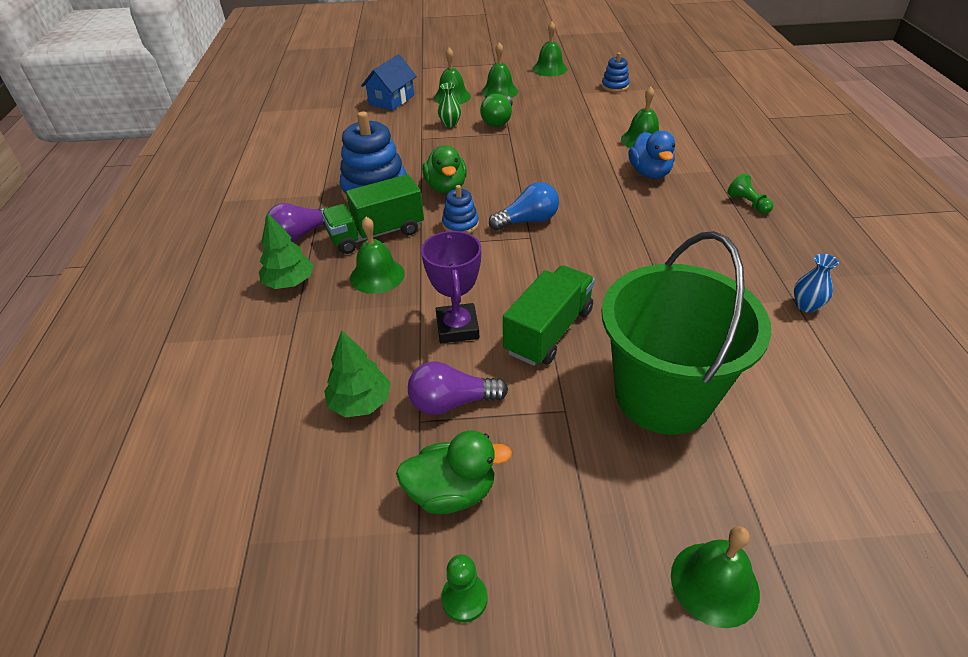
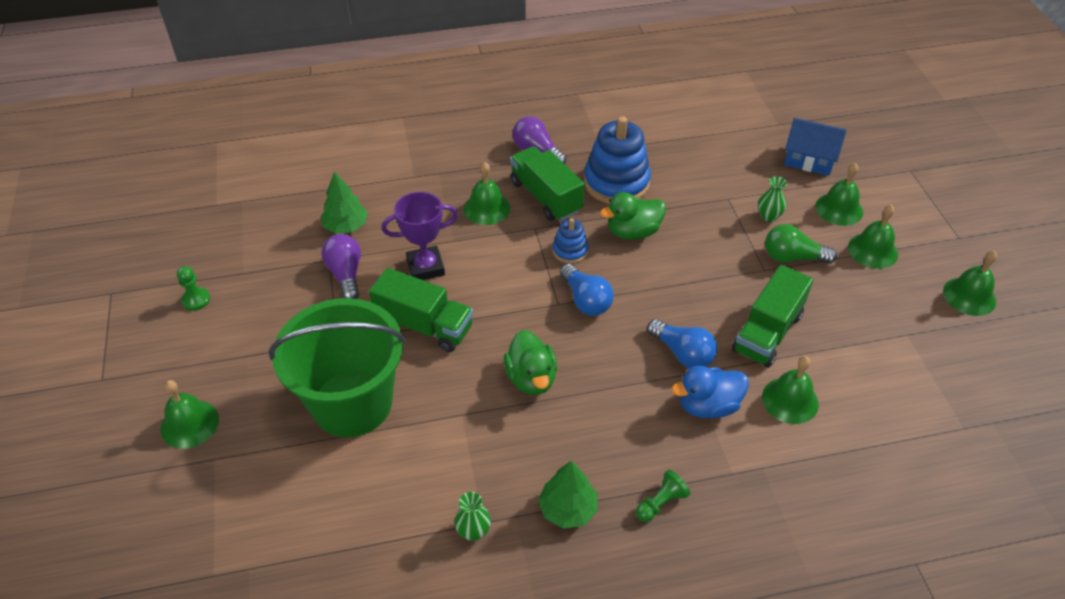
camera: 80 degrees right, 5 degrees up
(290, 283) = (472, 160): green tree -> green tree (568, 509)
(452, 492) = (269, 285): green duck -> green duck (531, 378)
(576, 140) = (767, 333): none -> green truck
(595, 178) = (682, 353): none -> blue light bulb
(615, 86) = (943, 371): blue stacking toy -> none
(806, 306) = (473, 531): blue vase -> green vase

